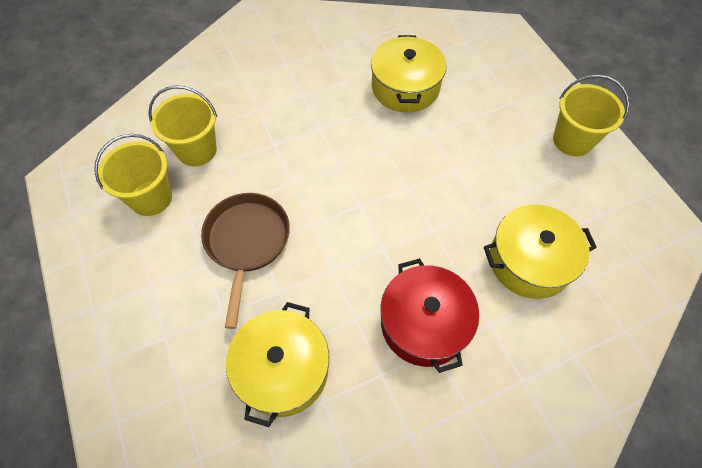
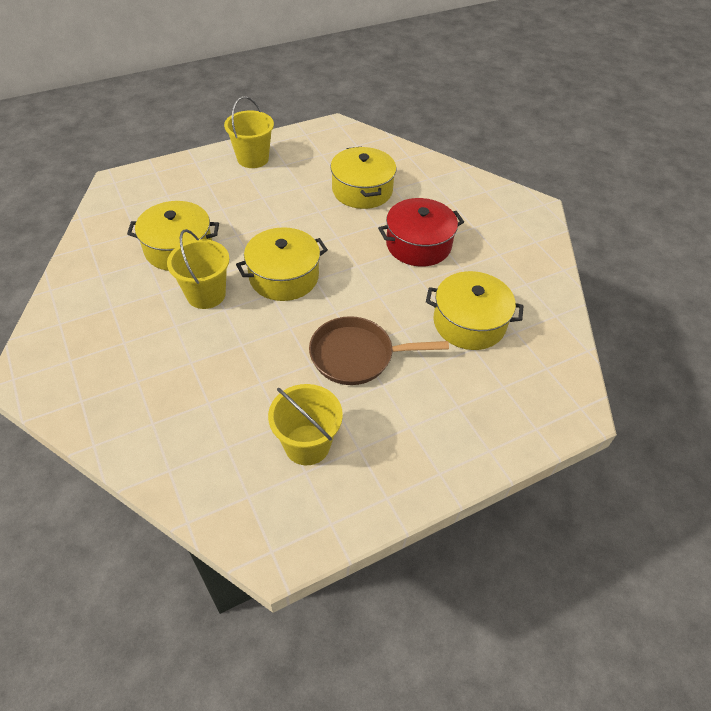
camera: 95 degrees left, 10 degrees down
(197, 150) = (243, 411): yellow bucket -> yellow bucket (206, 294)
(365, 176) = (284, 276): none -> yellow pot

